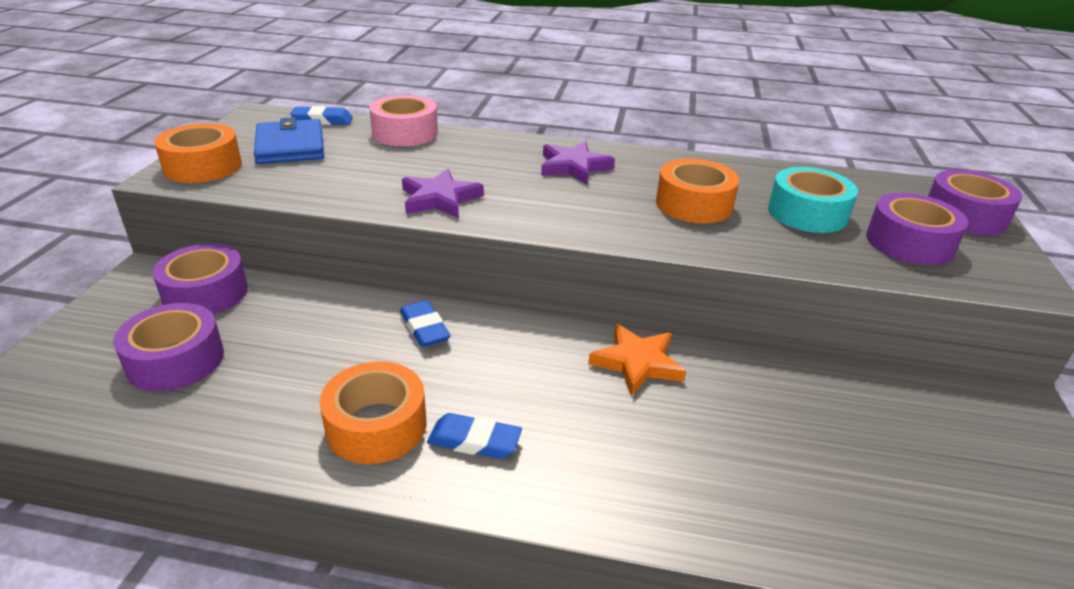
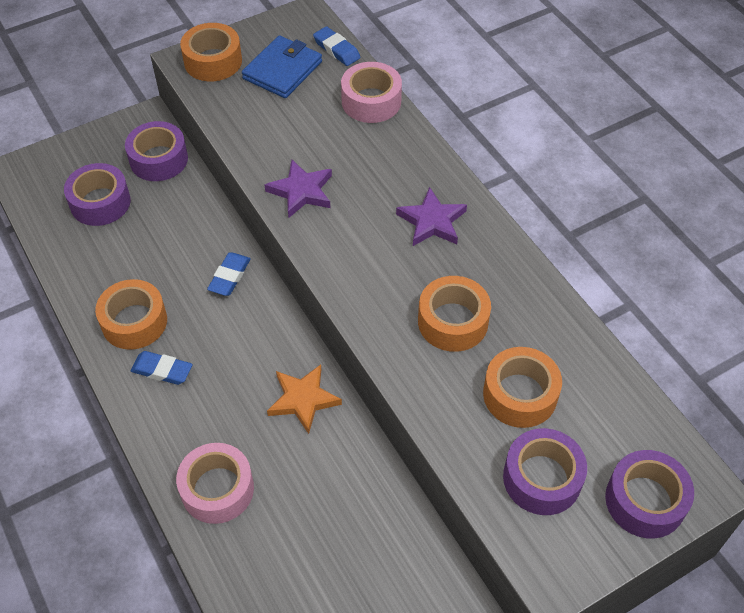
camera: 50 degrees right, 20 degrees up
(474, 441) = (162, 370): blue eraser -> blue eraser turned 45 degrees counterclockwise
(692, 488) = (217, 489): none -> pink tape
(807, 213) = (520, 394): turquoise tape -> orange tape

